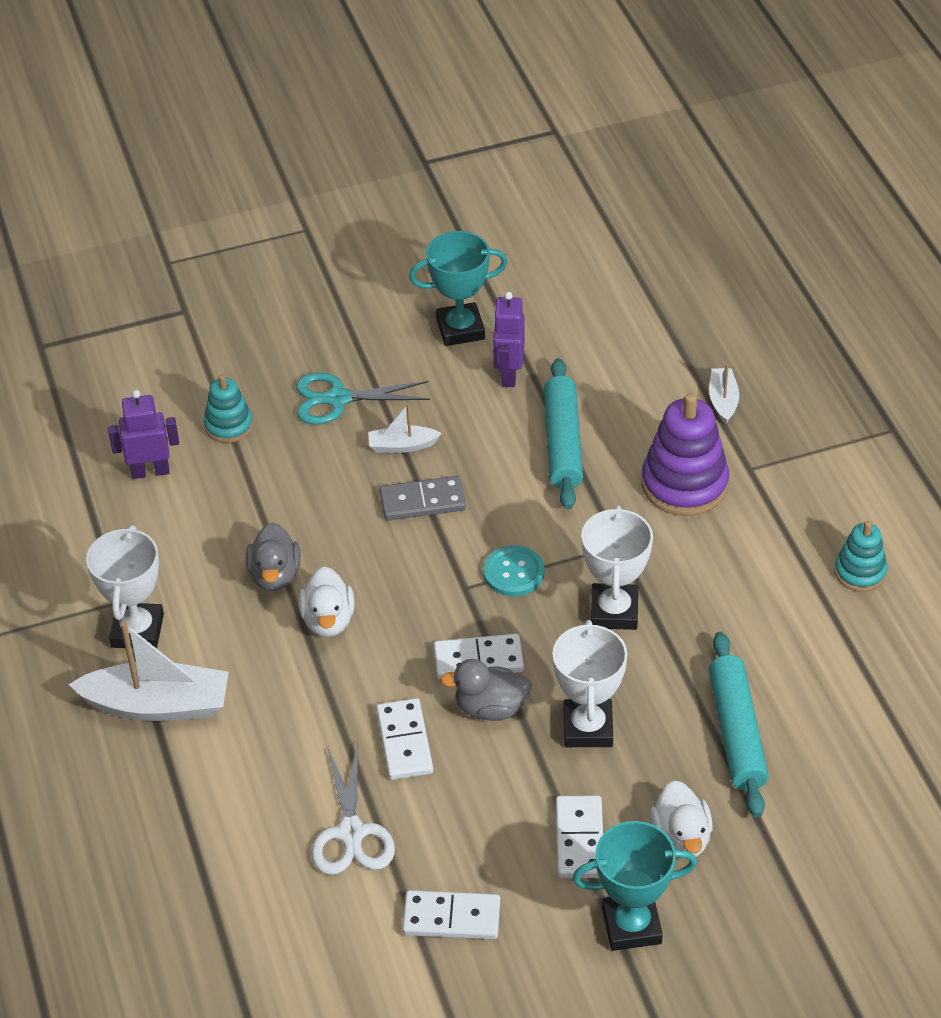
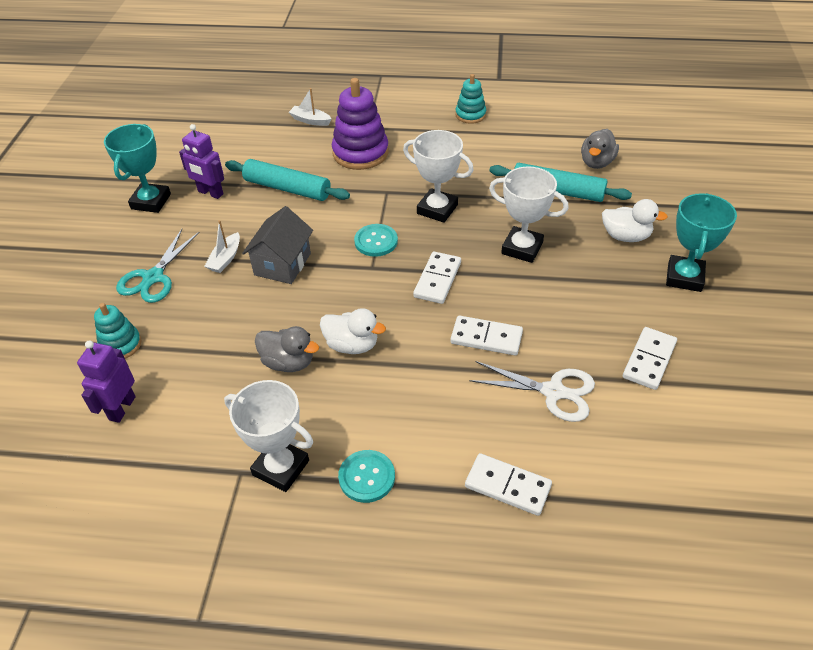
camera: 65 degrees left, 0 degrees up
(157, 705) = (367, 477): white boat -> turquoise button
(422, 501) = (282, 264): grey domino -> grey house
(490, 708) = (481, 286): grey duck -> grey duck (596, 162)
(580, 839) = (608, 279): white domino -> white domino (508, 486)

